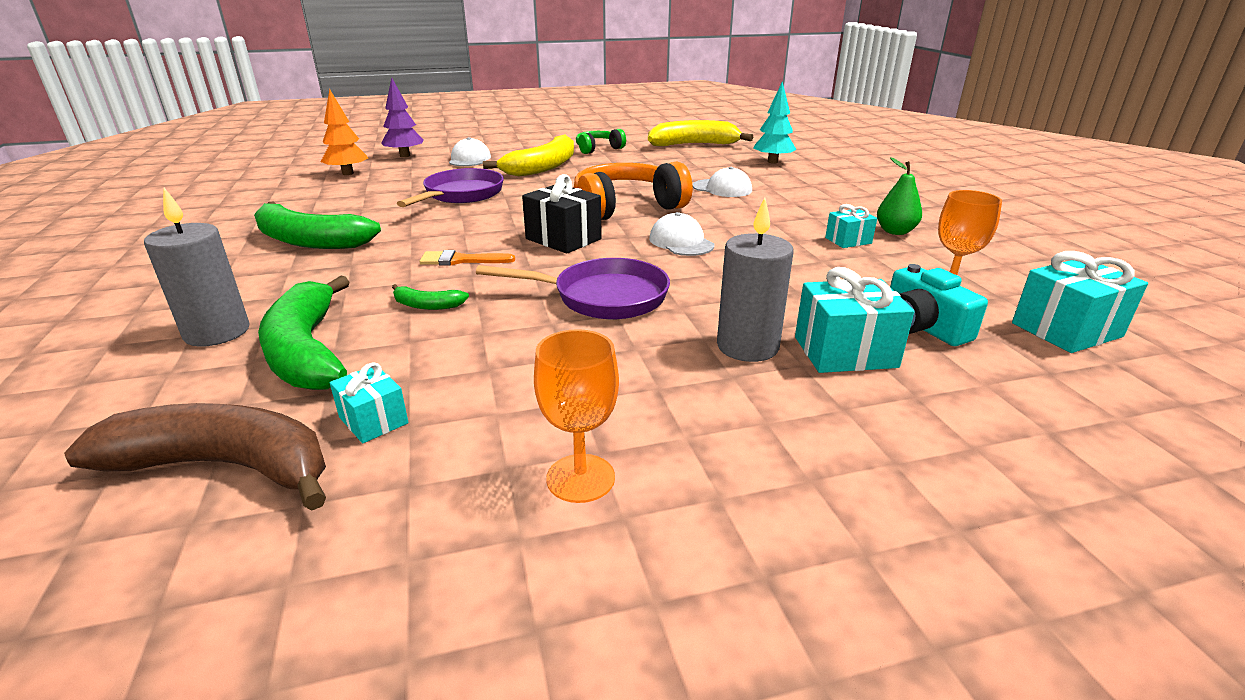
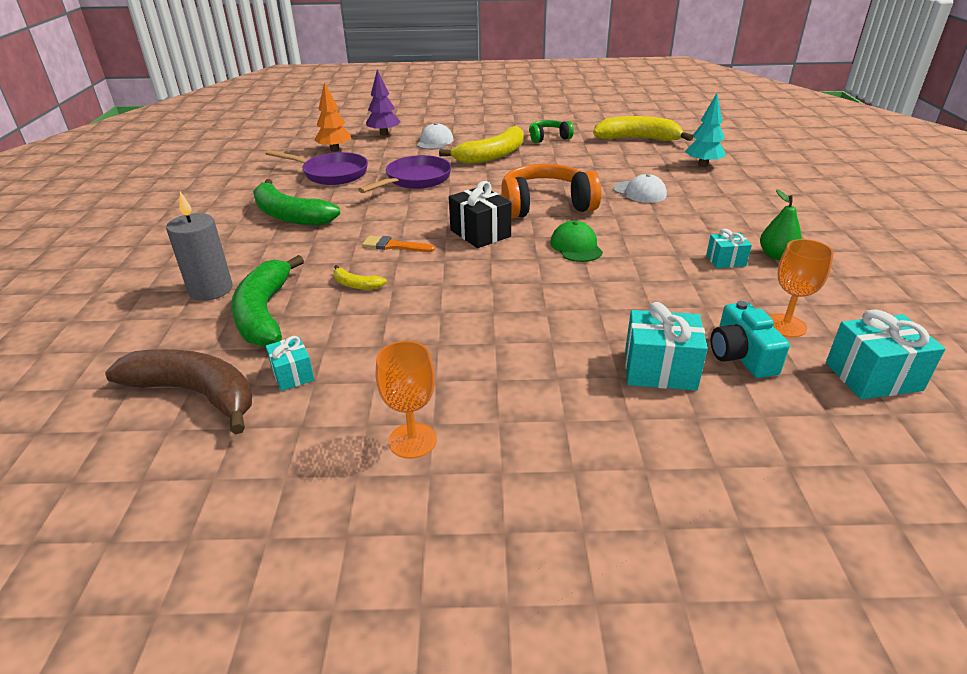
camera: 15 degrees right, 5 degrees up
(427, 305) = (356, 285): green banana -> yellow banana
(603, 297) = (489, 294): purple pan -> purple pan (331, 174)
(681, 242) = (576, 246): white cap -> green cap
(747, 346) = (582, 353): grey candle -> none

